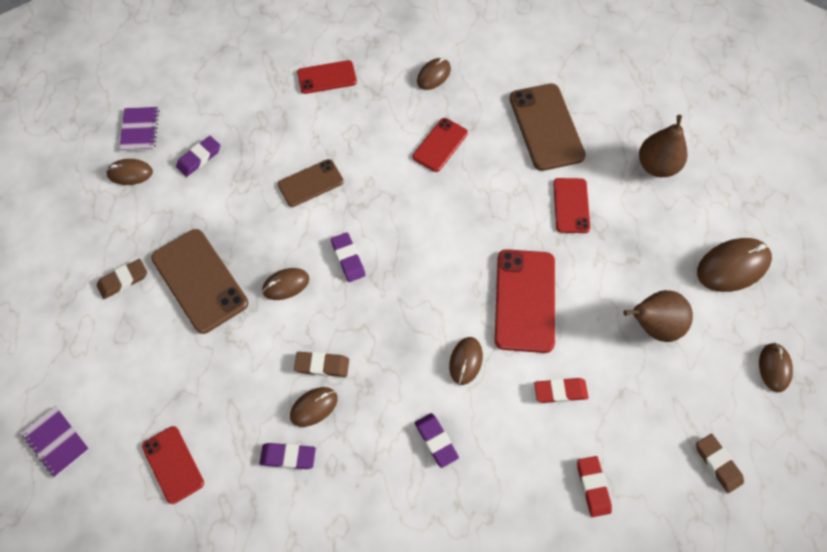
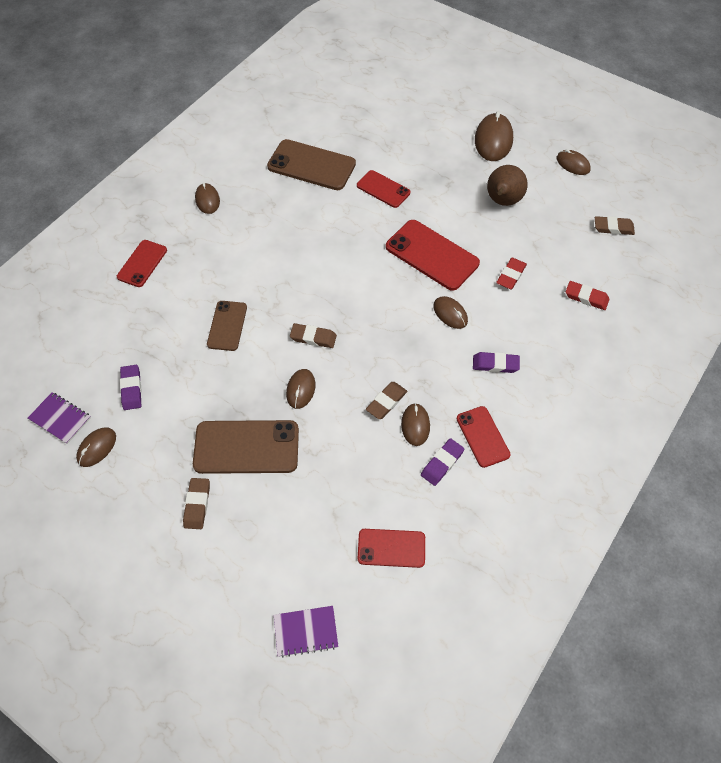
camera: 55 degrees left, 5 degrees down
(348, 259) = (313, 337): purple eraser -> brown eraser
(440, 145) = (269, 230): red phone -> red phone (482, 436)
(657, 166) = (393, 130): brown pear -> none

